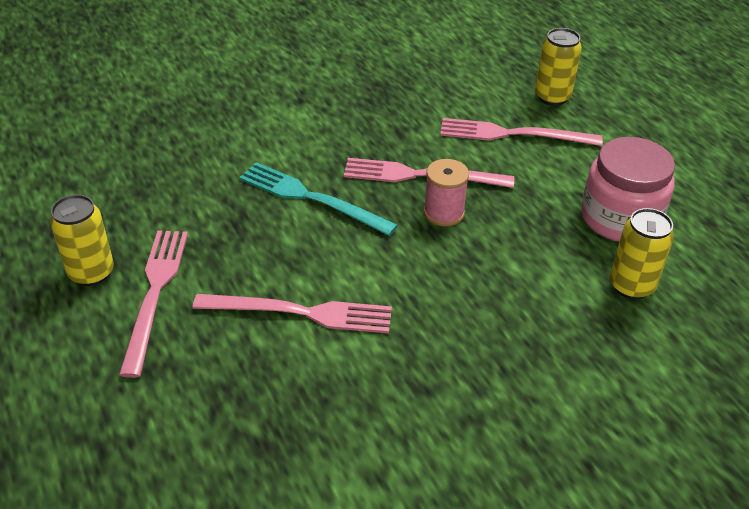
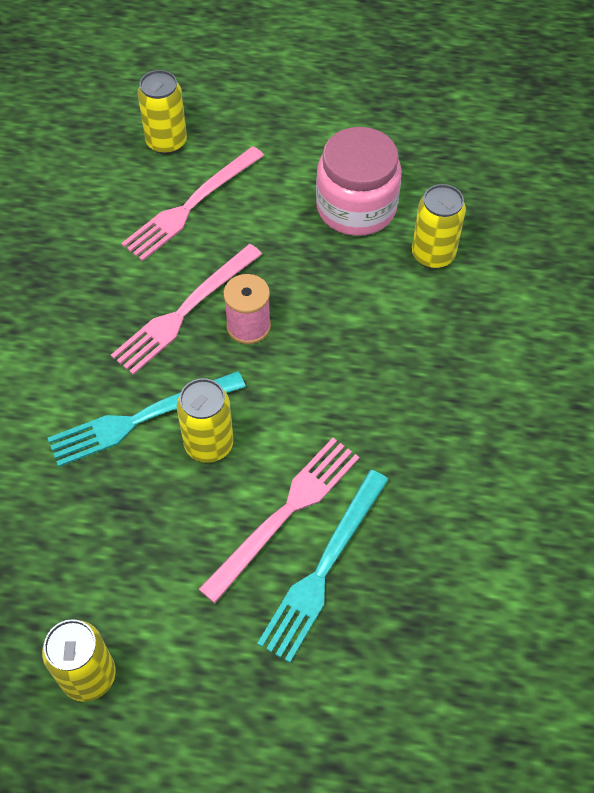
camera: 55 degrees left, 15 degrees up
(155, 294) = (167, 628): pink fork -> none
(272, 359) = (324, 567): none -> turquoise fork
(322, 242) = (209, 444): none -> yellow can

